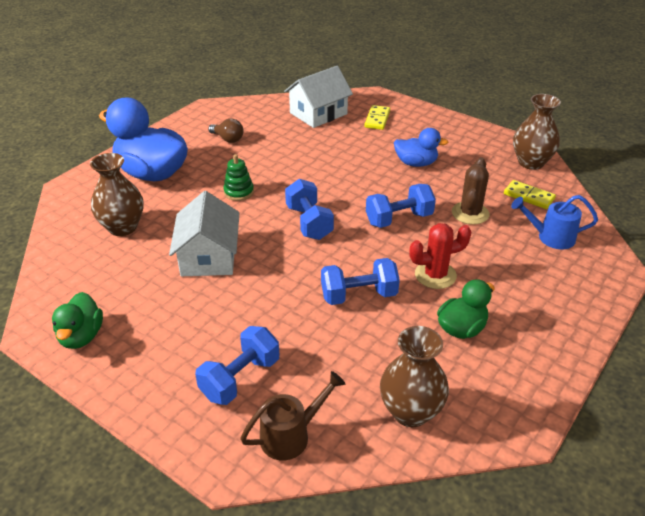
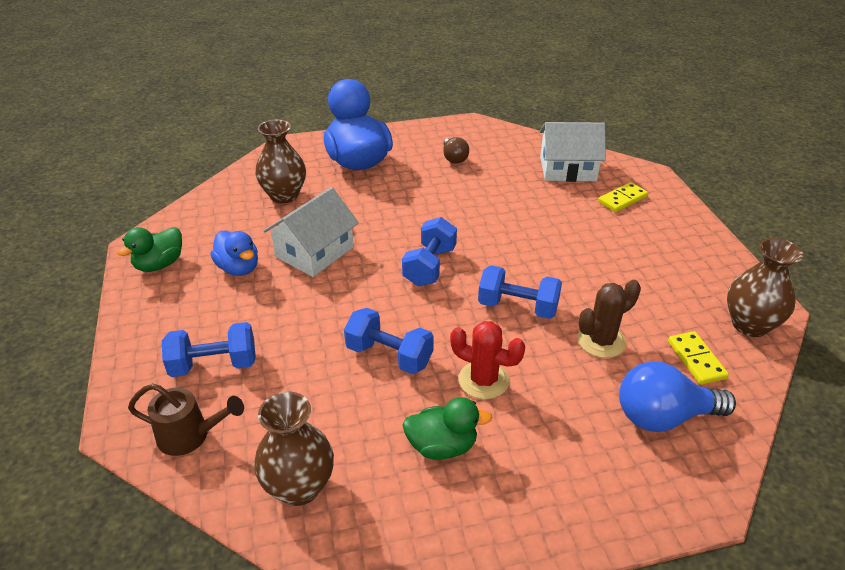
camera: 40 degrees right, 0 degrees up
(239, 192) = (405, 209): green stacking toy -> none
(416, 163) = (607, 261): blue duck -> blue duck (239, 268)
(550, 237) = (663, 417): blue watering can -> blue light bulb

